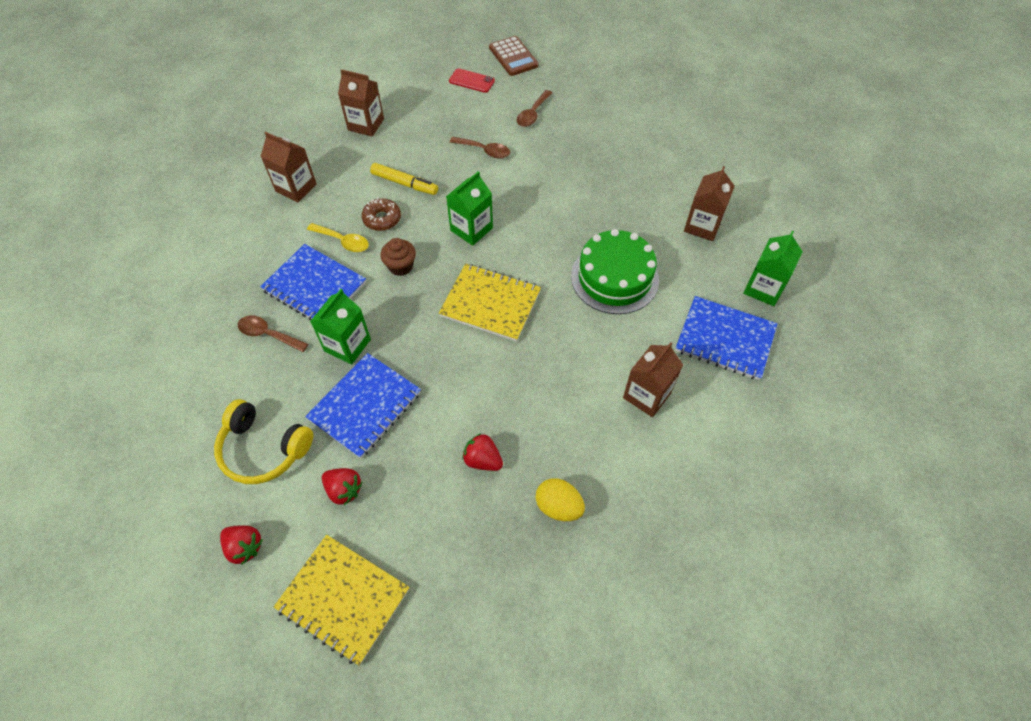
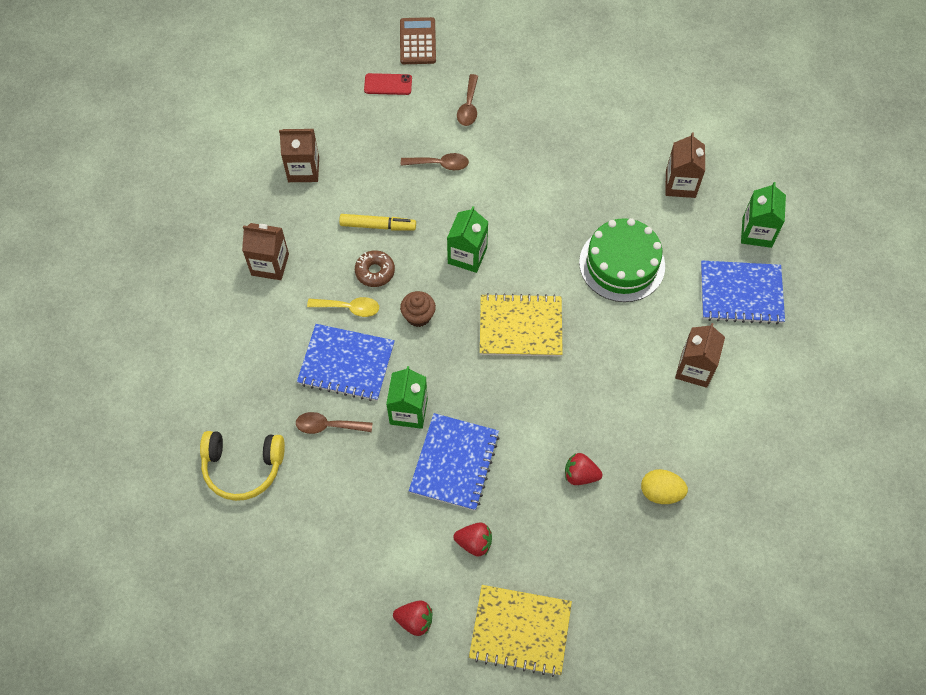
camera: 20 degrees left, 5 degrees up
(264, 449) = (384, 532): yellow headphones -> yellow headphones (243, 467)
(513, 57) = (417, 41): brown calculator -> brown calculator turned 135 degrees counterclockwise

